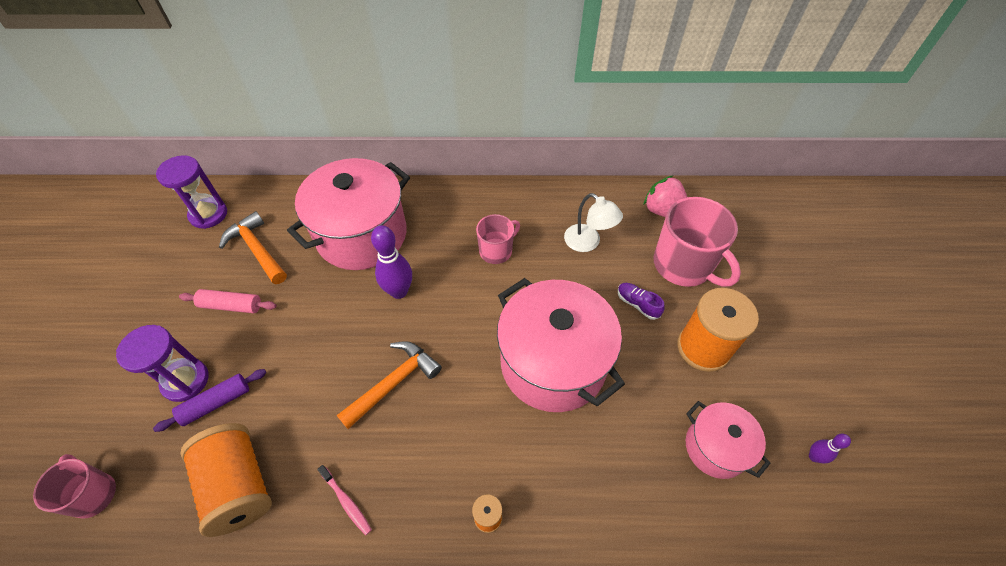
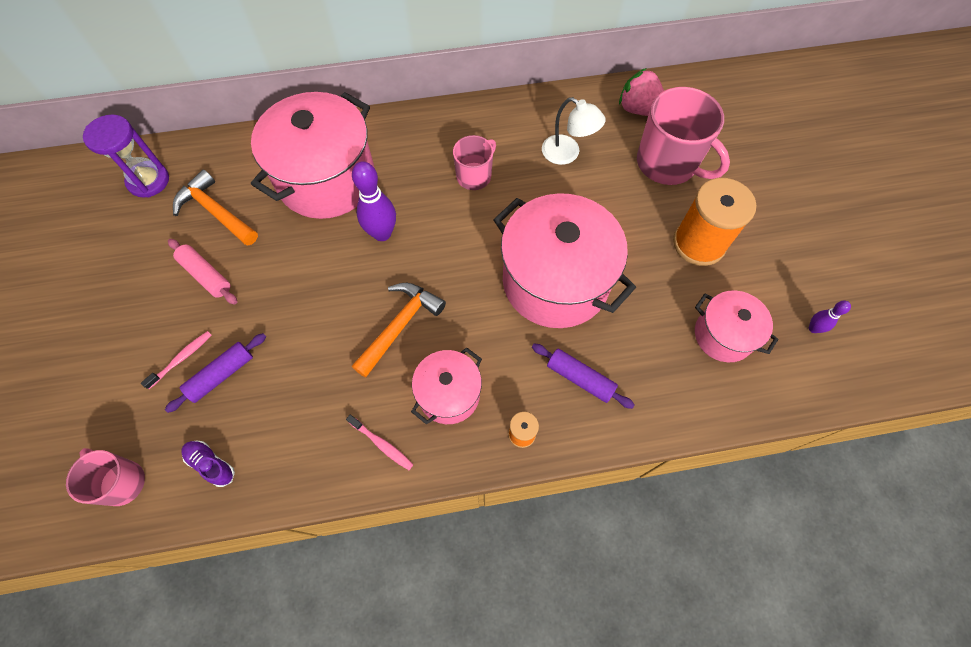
camera: 10 degrees left, 10 degrees up
(185, 381) = (181, 358): purple hourglass -> pink toothbrush
(231, 306) = (206, 275): pink rolling pin -> pink rolling pin turned 45 degrees clockwise
(239, 485) = (270, 448): orange spool -> none
(424, 461) = (449, 394): none -> pink pot
(559, 468) = (580, 378): none -> purple rolling pin
(637, 304) = (628, 210): purple shoe -> purple shoe (211, 464)

